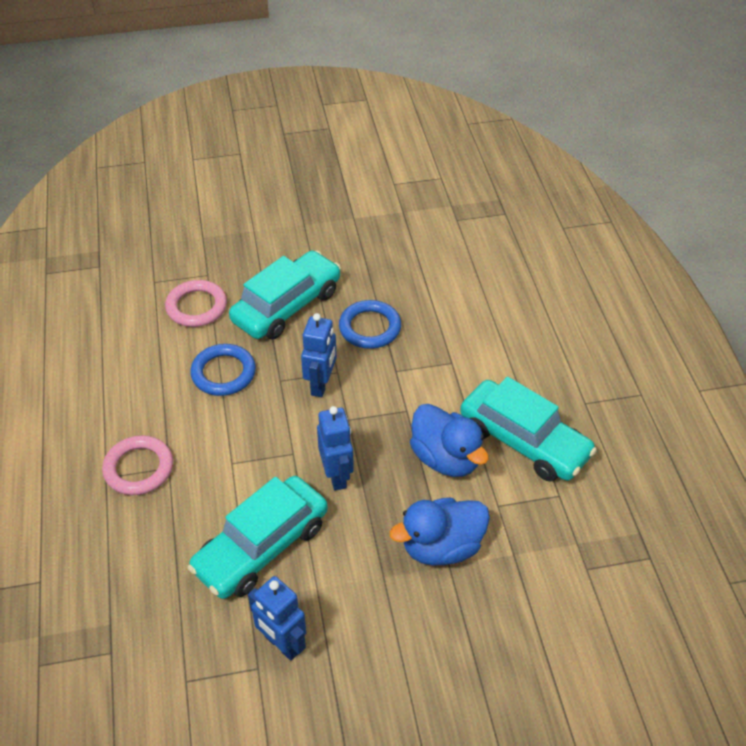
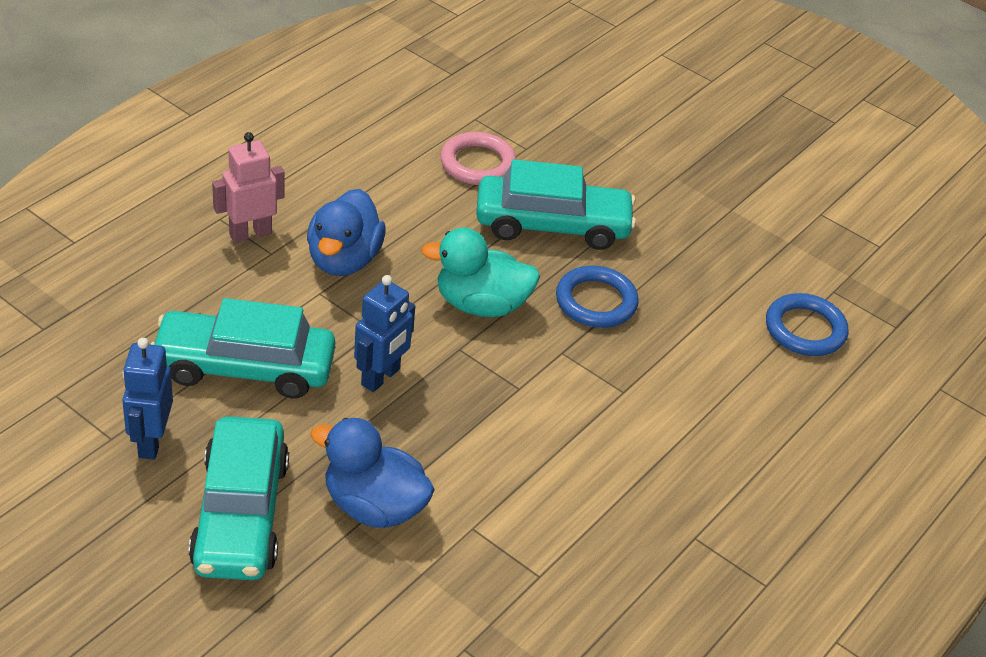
camera: 45 degrees right, 5 degrees down
(139, 468) = (250, 234): pink ring -> pink robot
(223, 373) = (418, 227): blue ring -> blue ring (805, 329)
(321, 385) = (481, 305): blue robot -> turquoise duck
(446, 458) = (489, 452): blue duck -> blue duck (344, 260)
(524, 441) = (581, 507): turquoise car -> turquoise car (240, 514)

